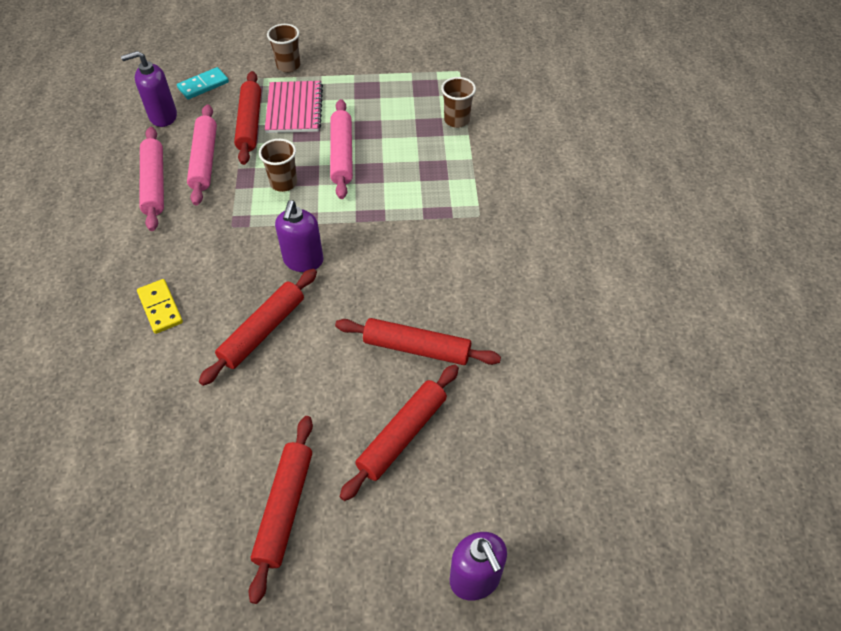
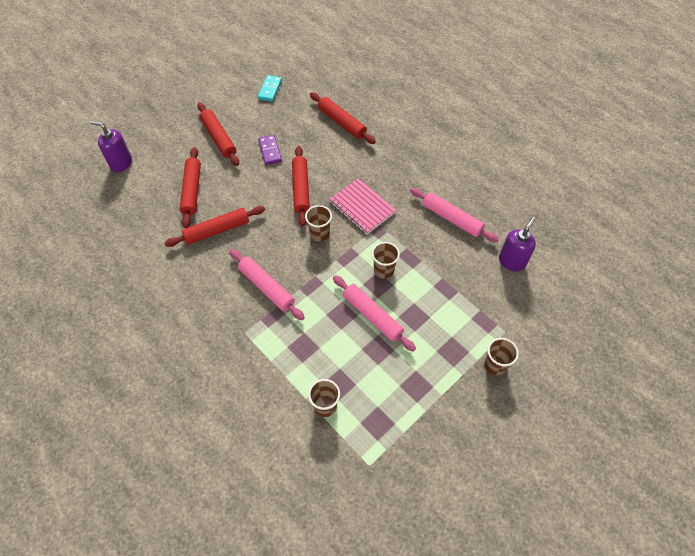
camera: 140 degrees right, 5 degrees up
(160, 308) = (361, 167): yellow domino -> none
(203, 85) = (523, 303): turquoise domino -> turquoise domino (270, 89)
(205, 160) = (446, 252): pink rolling pin -> pink rolling pin (266, 287)
(238, 422) = (270, 151): none -> purple domino
(250, 123) = (455, 296): red rolling pin -> red rolling pin (341, 122)
(294, 109) = (443, 329): pink notebook -> pink notebook (362, 207)
(303, 261) = (319, 234): purple soap dispenser -> brown cup

